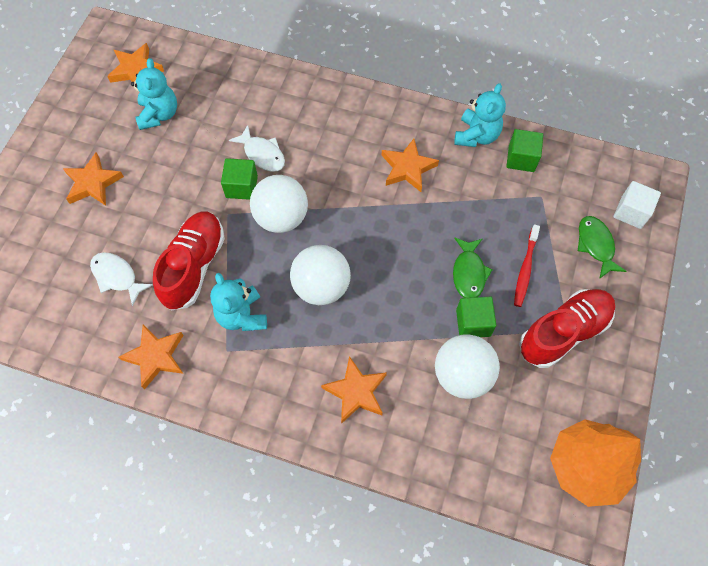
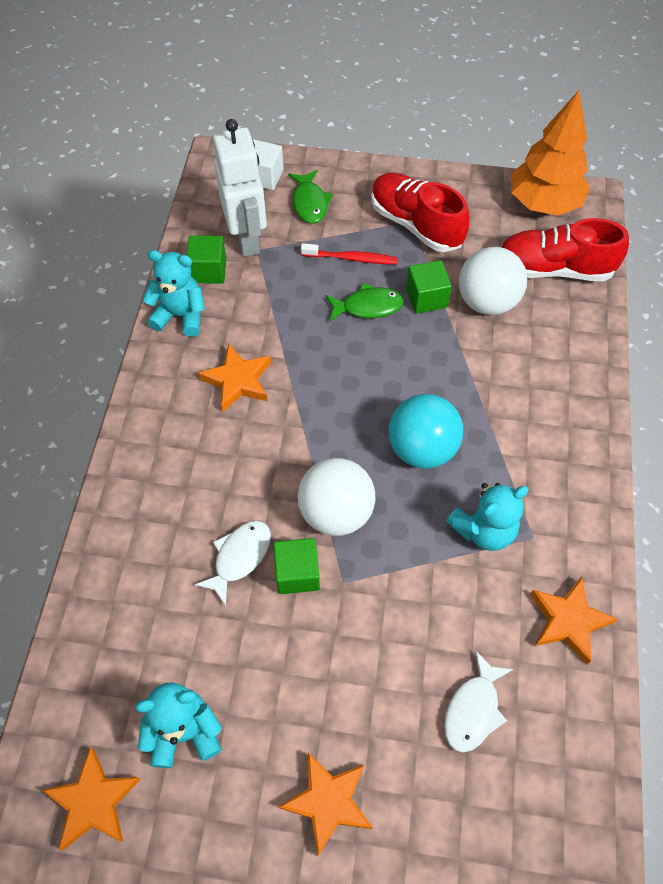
camera: 100 degrees left, 5 degrees down
(194, 266) = (432, 606): red shoe -> red shoe (554, 269)
(321, 286) = (422, 448): white ball -> turquoise ball
(356, 392) = (537, 393): orange star -> none
(555, 190) = (247, 238): none -> white robot
(596, 245) = (310, 203): green fish -> green fish turned 75 degrees counterclockwise

